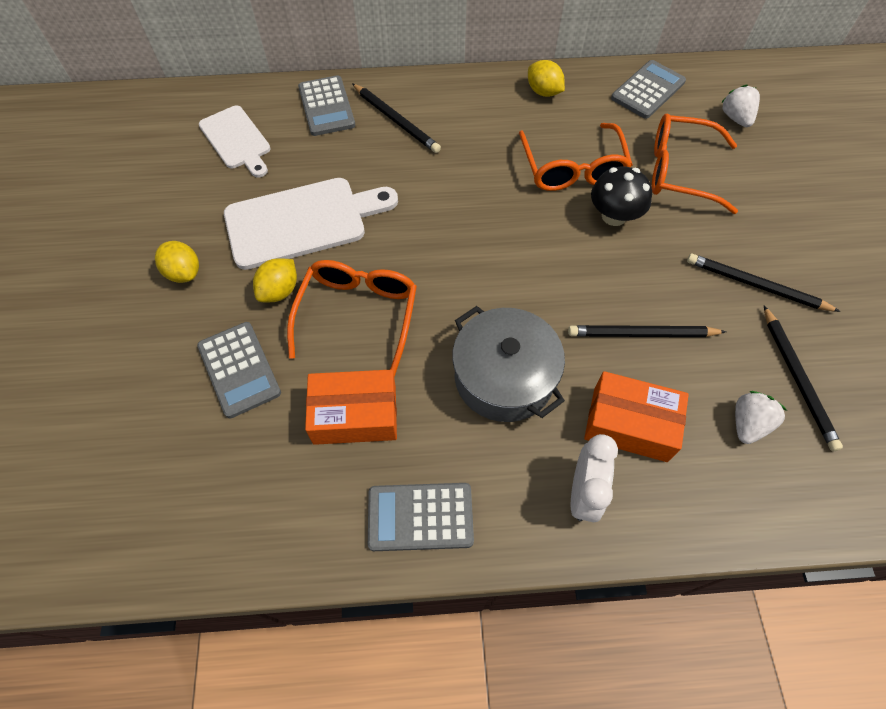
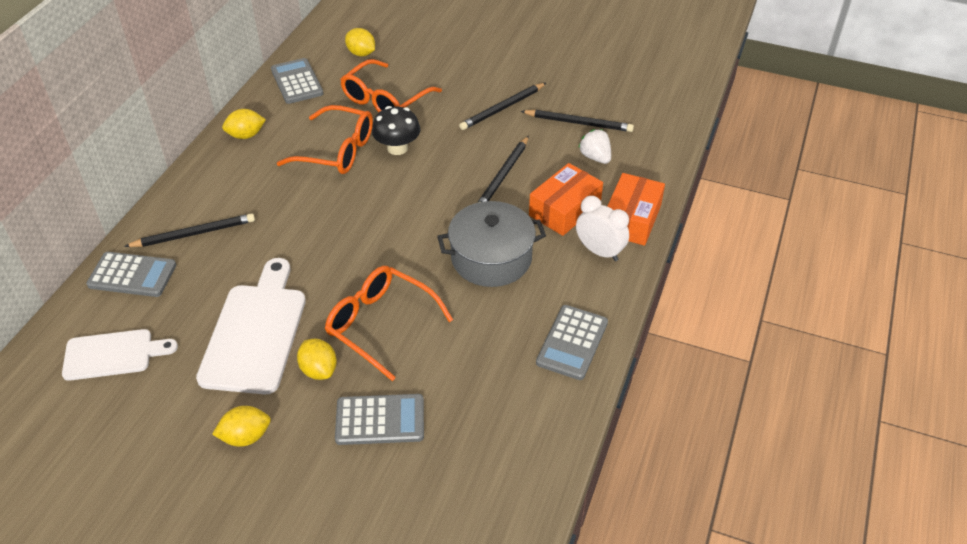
camera: 65 degrees left, 15 degrees down
(355, 415) = (469, 355): orange box -> orange box (631, 219)
(735, 118) = (361, 53): white strawberry -> yellow lemon

